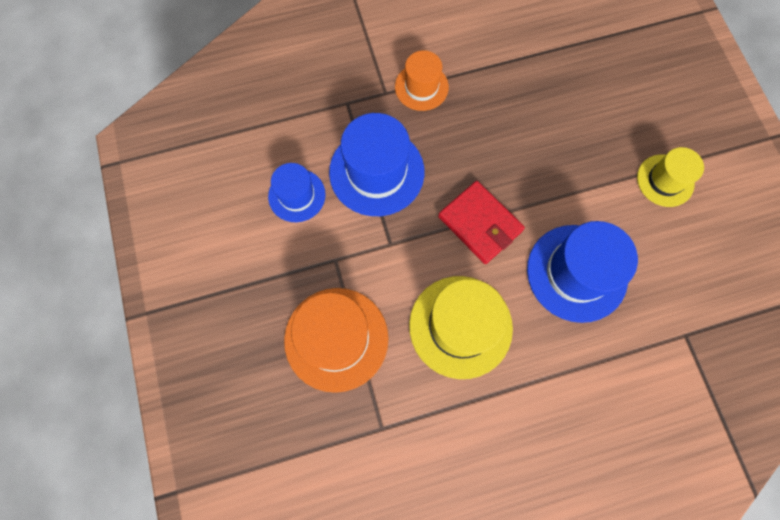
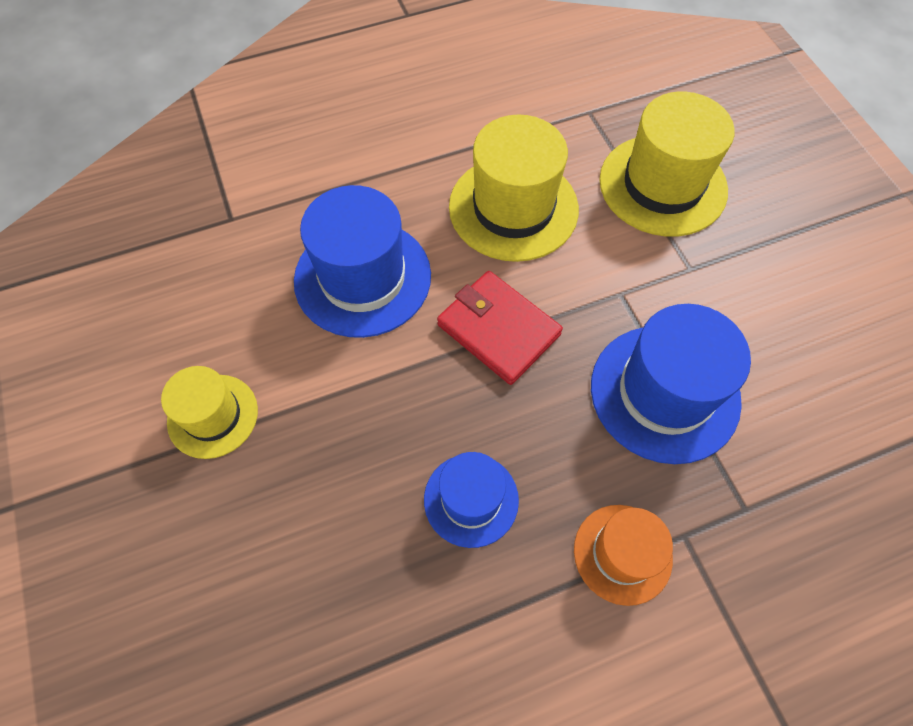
camera: 175 degrees right, 10 degrees down
(297, 195) = (773, 348): blue hat -> blue hat (471, 499)
(336, 339) = (662, 185): orange hat -> yellow hat

